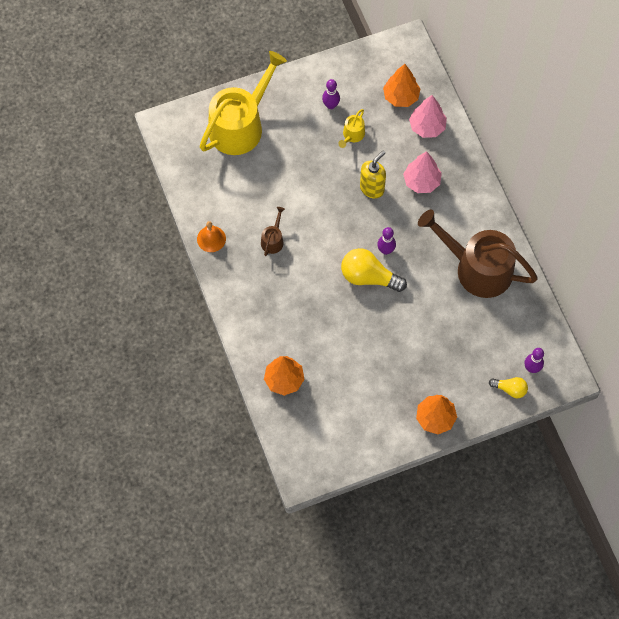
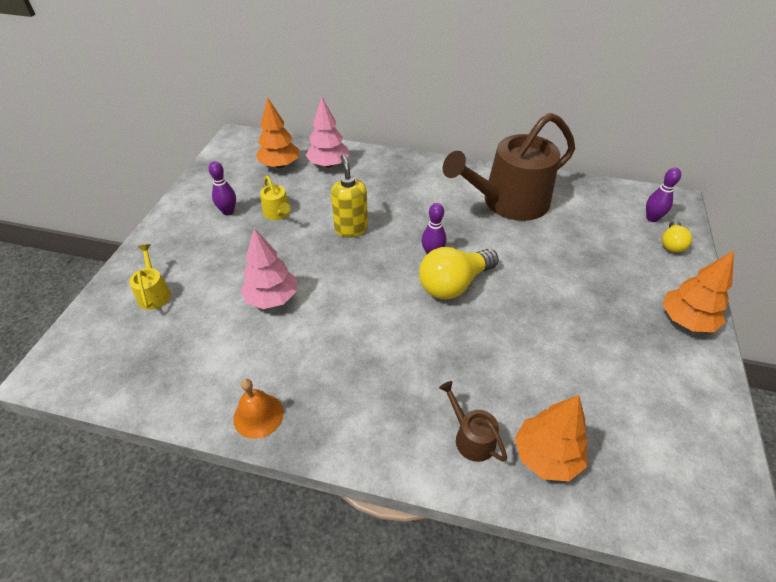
camera: 55 degrees left, 20 degrees down
(240, 125) = (154, 293): yellow watering can -> yellow watering can, size x0.41
(273, 240) = (327, 346): brown watering can -> brown watering can (471, 437)
(421, 181) = (380, 193): pink tree -> pink tree (272, 298)
(510, 389) = (671, 244): yellow light bulb -> yellow light bulb turned 150 degrees clockwise

